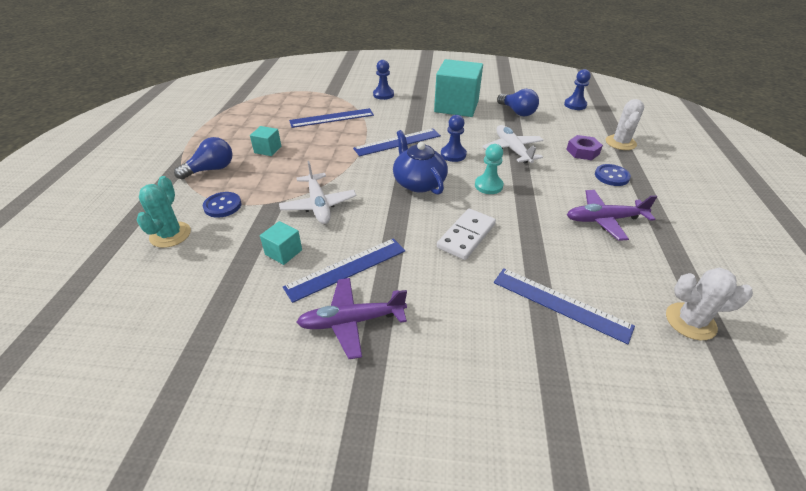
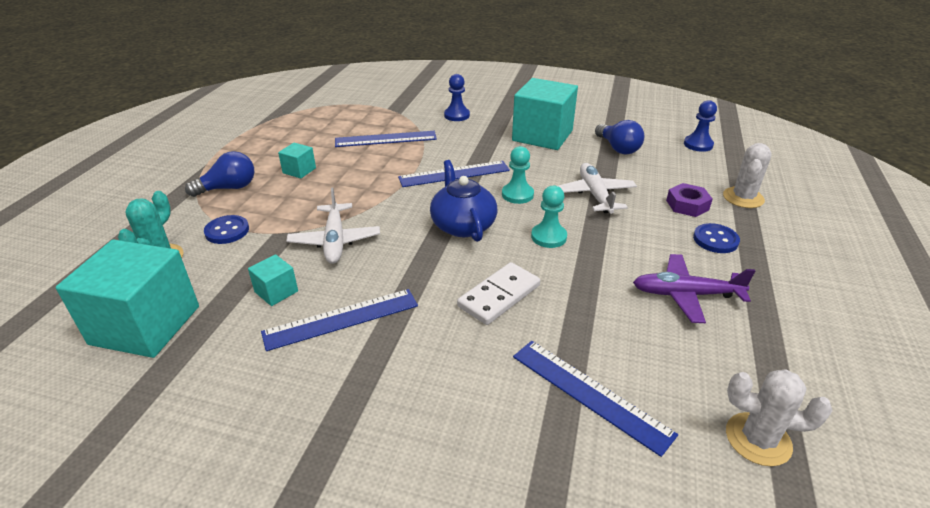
camera: 10 degrees right, 5 degrees down
(178, 293) = (145, 325): none -> turquoise cube
(351, 321) = (326, 382): purple plane -> none
(453, 154) = (517, 195): blue pawn -> turquoise pawn

